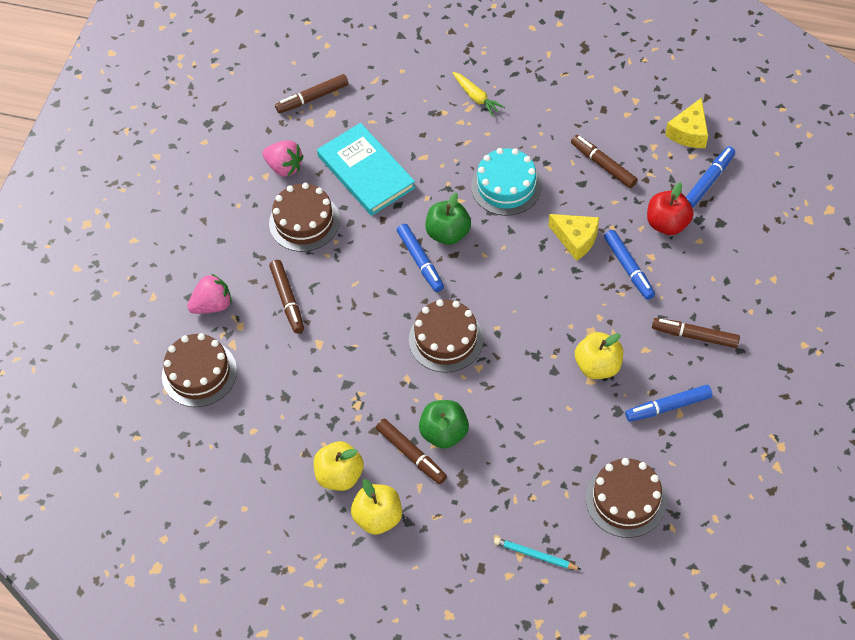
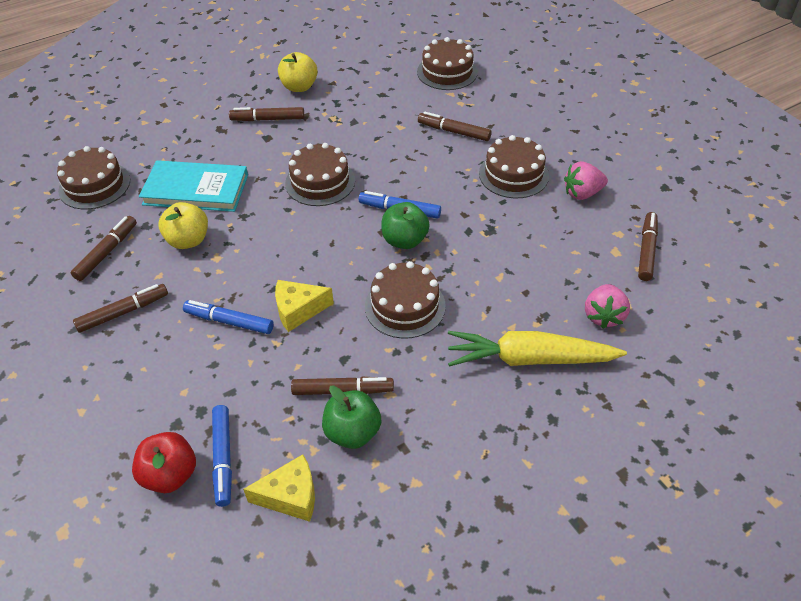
camera: 130 degrees right, 10 degrees down
(213, 305) = (493, 100): pink strawberry -> pink strawberry (603, 316)
(366, 172) = (524, 233): turquoise book -> turquoise book (196, 190)
(378, 517) = (252, 86): yellow apple -> none
(444, 433) = (259, 140): green apple -> green apple (352, 432)
(476, 97) = (529, 359): yellow carrot -> yellow carrot, size x2.00
(506, 186) = (405, 306): turquoise cake -> brown cake
(535, 555) = (134, 127): turquoise pencil -> none
(667, 223) = (228, 384): red apple -> red apple (170, 475)
(668, 407) = (107, 252): blue marker -> brown marker
(689, 132) = (291, 496): yellow cheese -> yellow cheese turned 105 degrees clockwise

